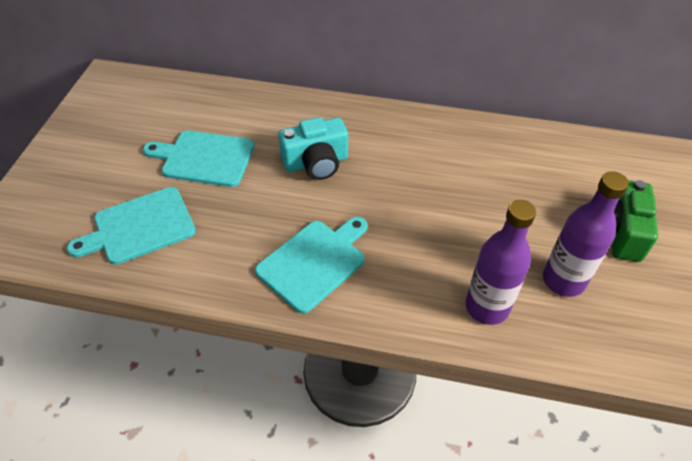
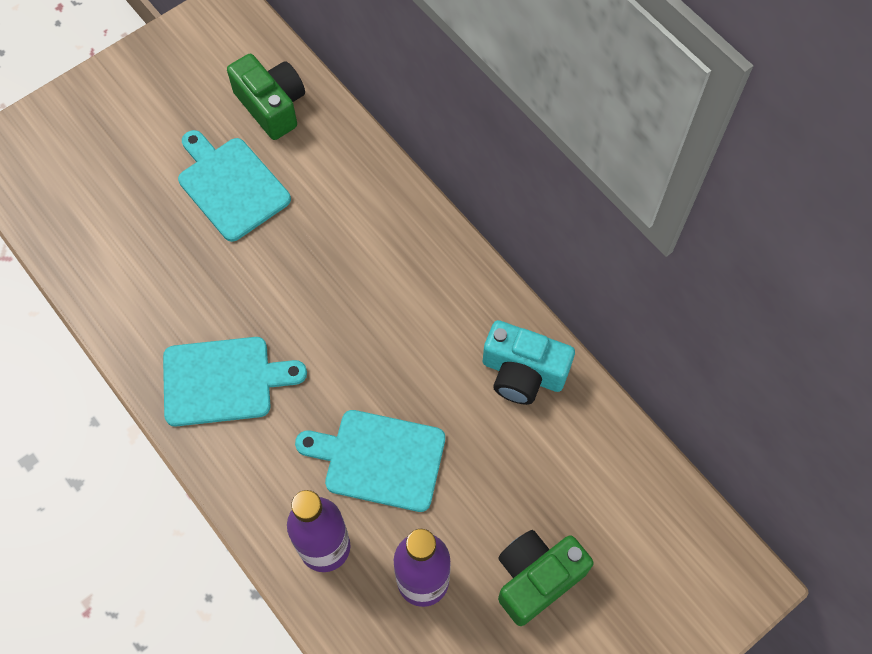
camera: 40 degrees right, 15 degrees up
(140, 227) = (114, 227): turquoise cutting board -> turquoise cutting board (379, 459)
(189, 106) = (271, 106): none -> green camera
(316, 163) = (328, 269): turquoise camera -> turquoise camera (523, 372)

